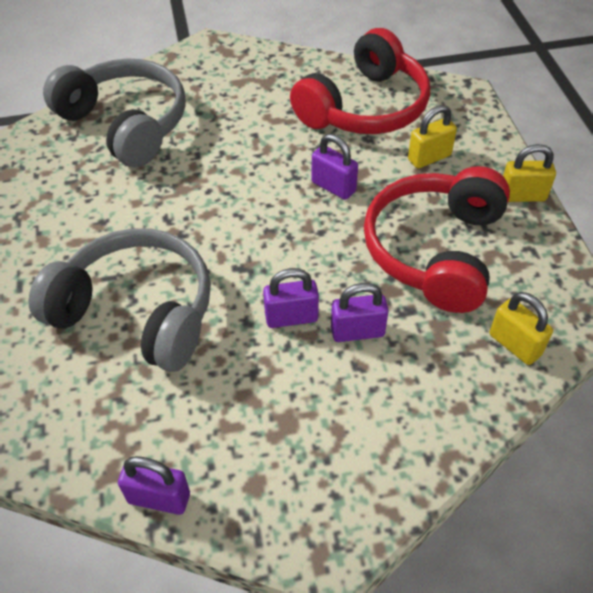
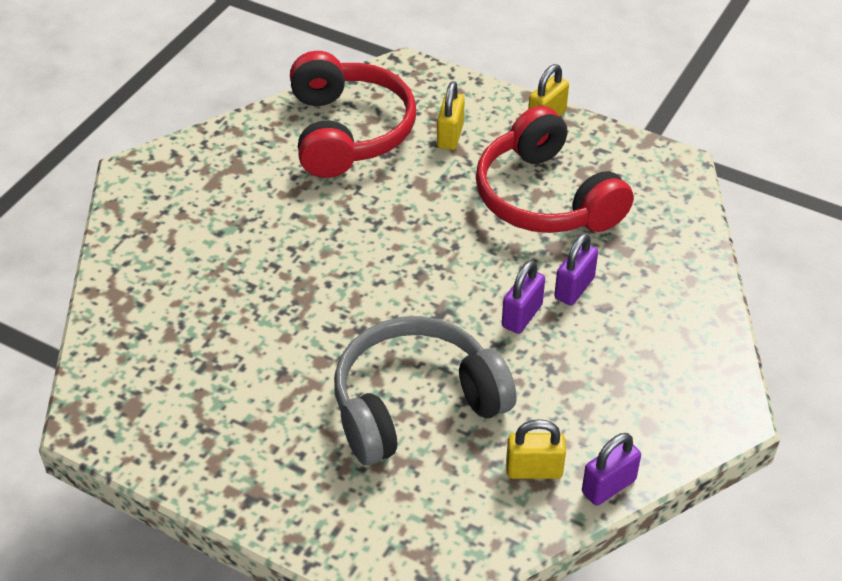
camera: 50 degrees left, 5 degrees down
(125, 124) = (171, 289): grey headphones -> none
(333, 187) = (416, 208): purple padlock -> none
(514, 344) = (669, 217): yellow padlock -> yellow padlock (534, 470)

